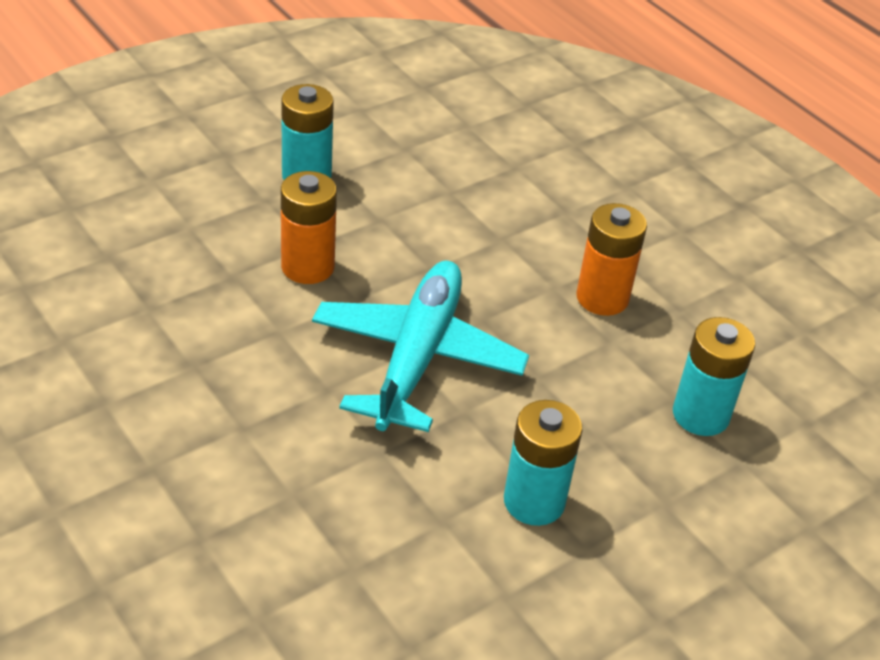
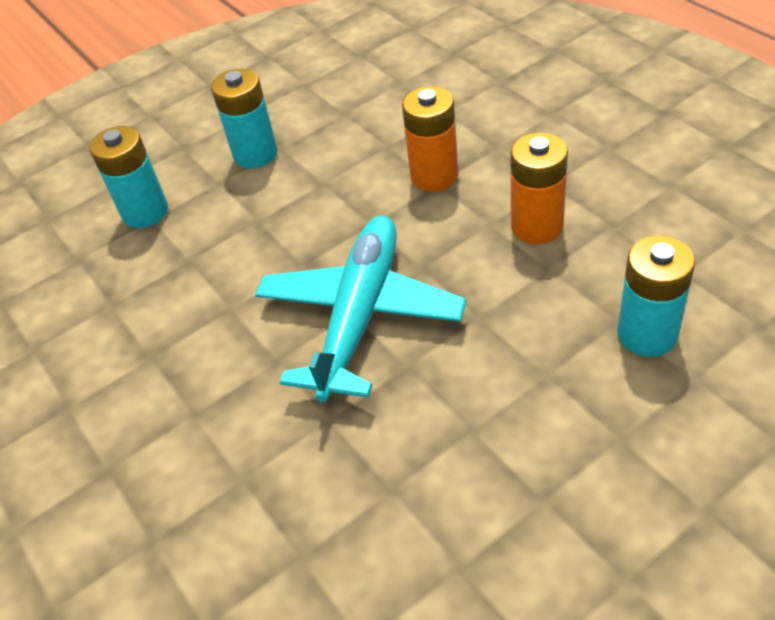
camera: 10 degrees right, 5 degrees up
(307, 267) = (256, 241): orange battery -> orange battery (434, 176)
(534, 501) = (483, 455): turquoise battery -> turquoise battery (145, 212)

